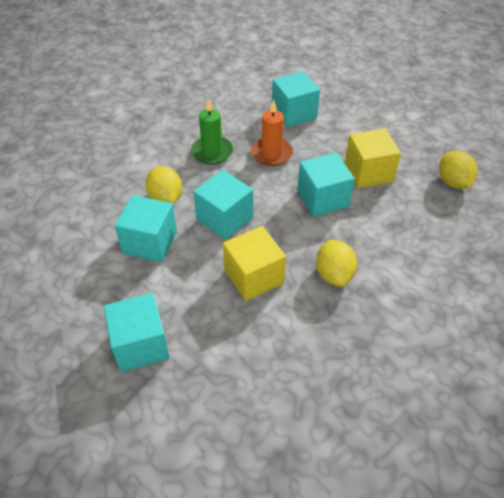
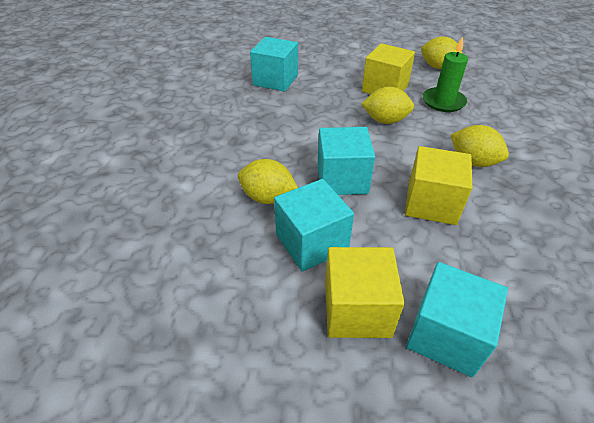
camera: 45 degrees left, 5 degrees down
(119, 294) = (357, 309): none -> yellow cube
(212, 152) = (253, 139): green candle -> green candle (443, 102)
(271, 153) = (302, 113): orange candle -> none
(322, 198) = (385, 120): turquoise cube -> yellow lemon

